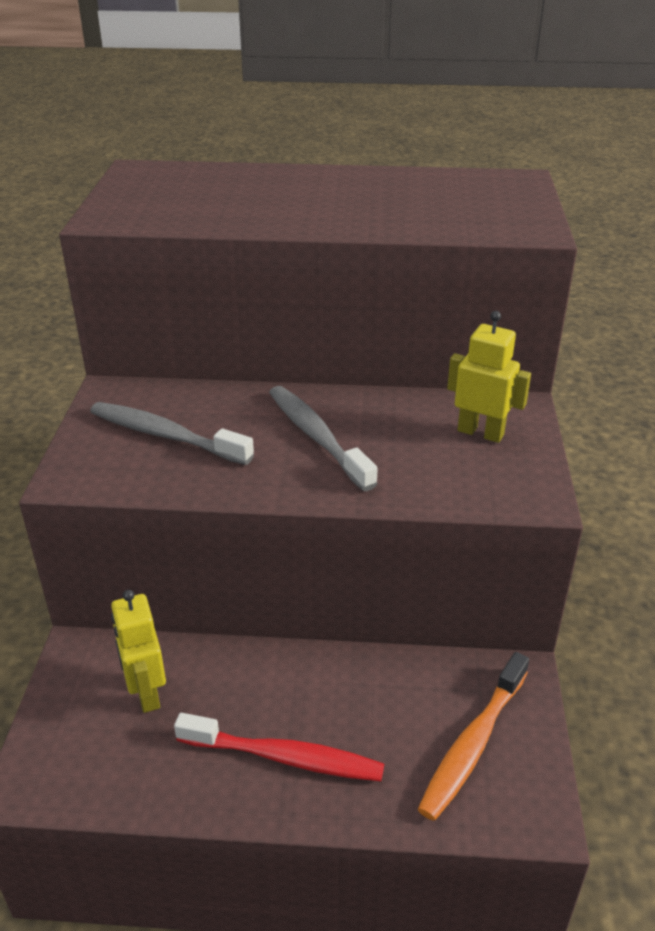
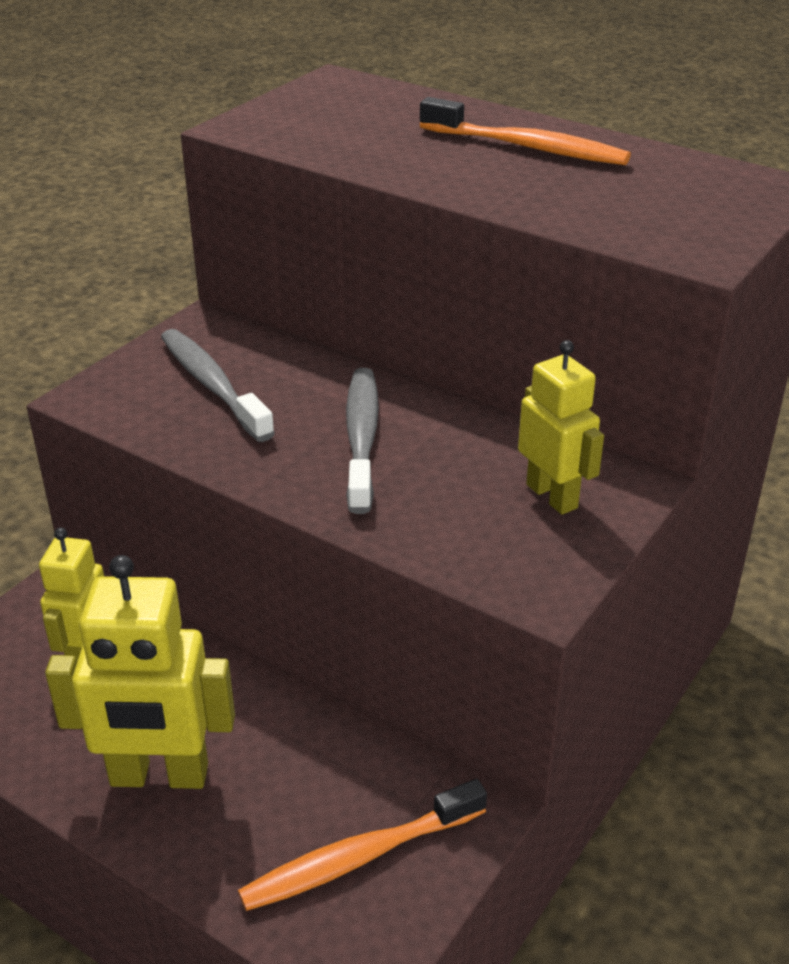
camera: 30 degrees right, 0 degrees up
(285, 757) = (159, 776): red toothbrush -> yellow robot
(340, 188) = (527, 147): none -> orange toothbrush

